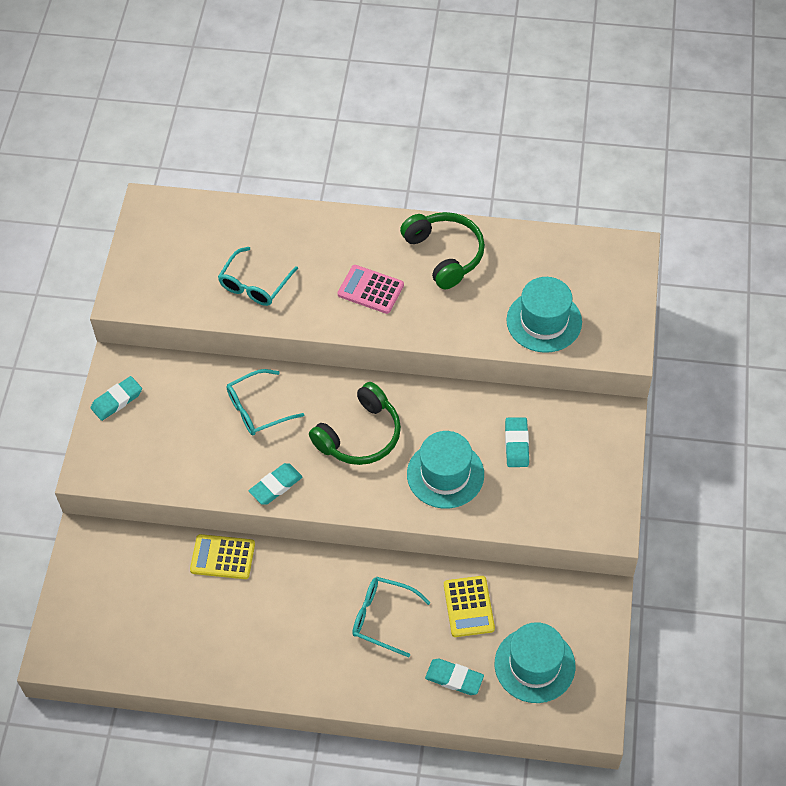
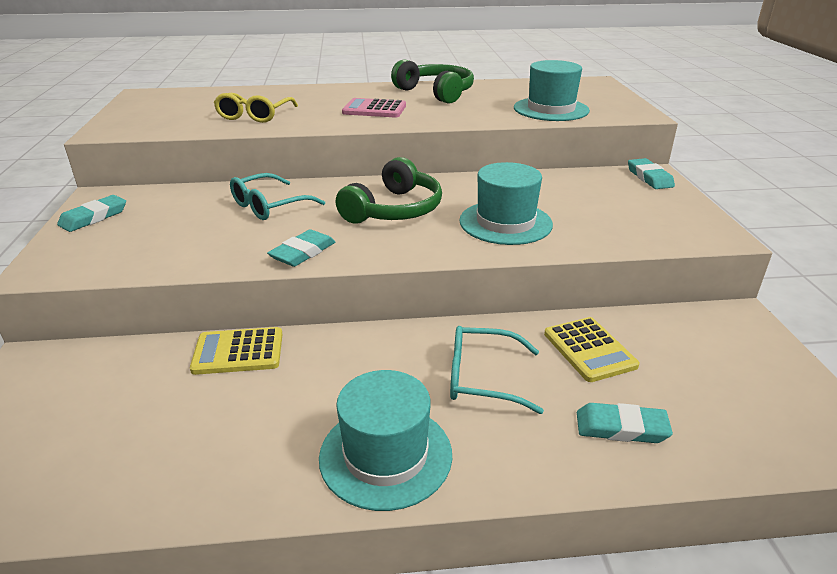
camera: 15 degrees left, 25 degrees down
(254, 285) = (254, 115): turquoise glasses -> yellow glasses
(516, 444) = (568, 197): turquoise eraser -> turquoise eraser (649, 177)
(534, 665) = (718, 393): turquoise hat -> turquoise hat (385, 455)

